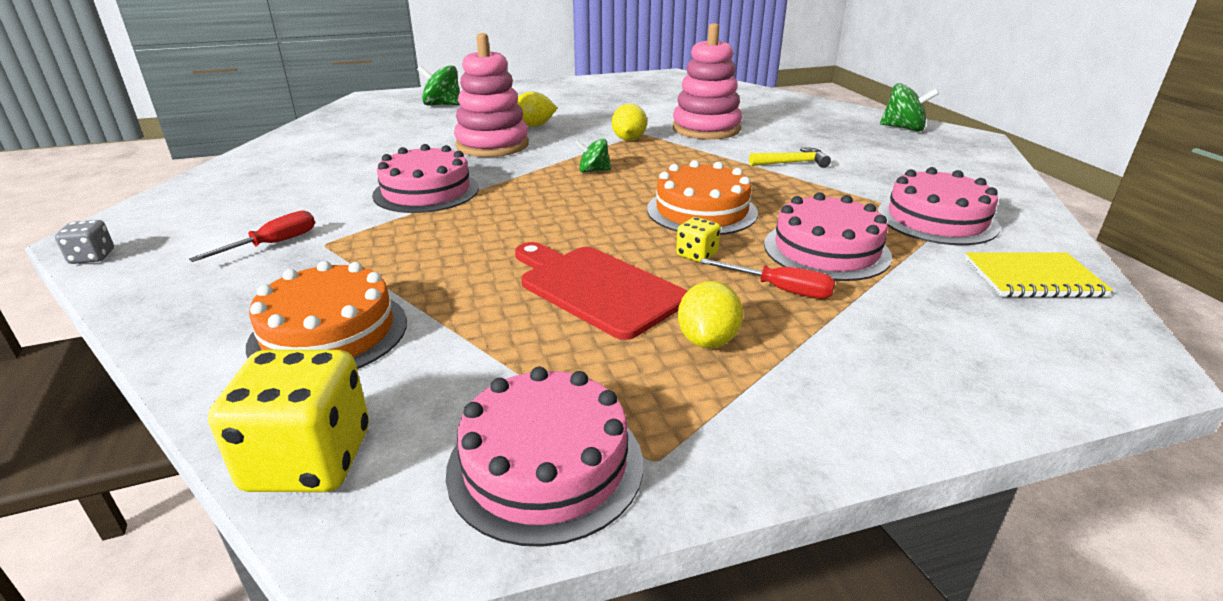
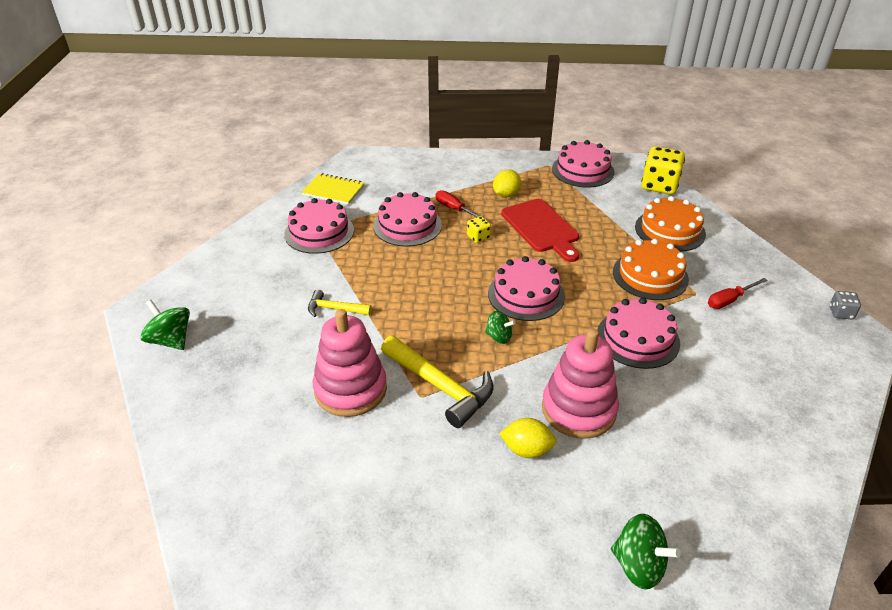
camera: 160 degrees left, 10 degrees up
(580, 205) = (526, 294): none -> pink cake
(629, 139) = (440, 386): yellow lemon -> yellow hammer
(701, 211) = (449, 270): orange cake -> orange cake (650, 275)

